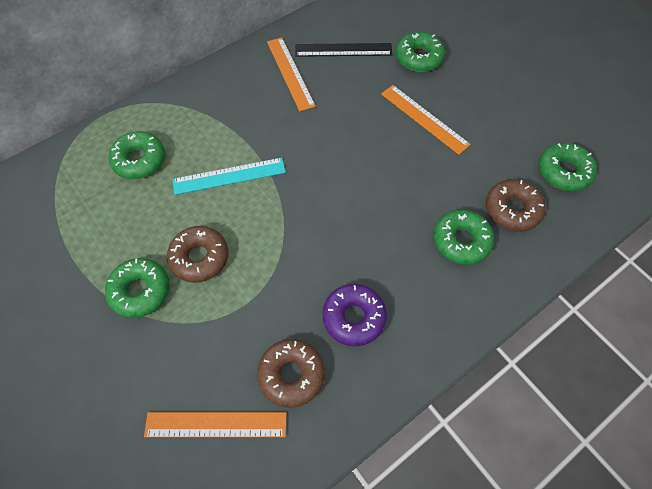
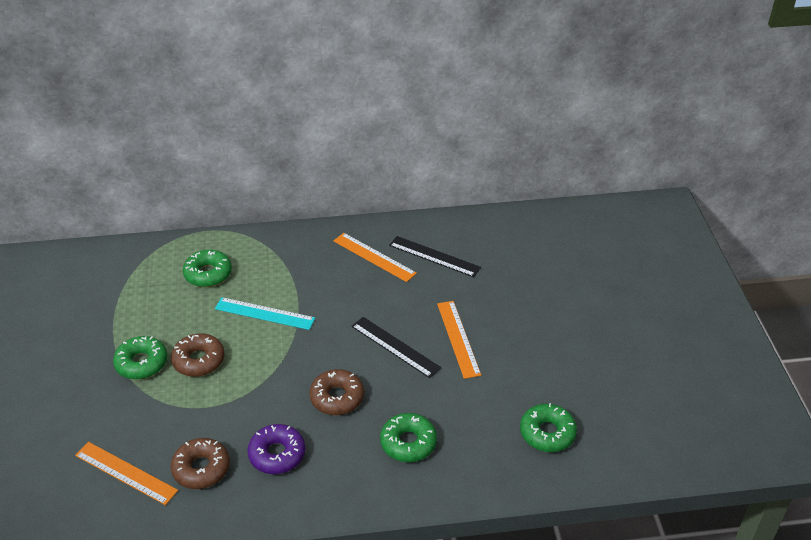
camera: 30 degrees right, 20 degrees down
(290, 73) = (374, 257): orange ruler -> orange ruler turned 60 degrees counterclockwise
(377, 152) = (395, 347): none -> black ruler
(419, 58) = (496, 289): green donut -> none
(512, 209) = (473, 440): brown donut -> brown donut (337, 397)

